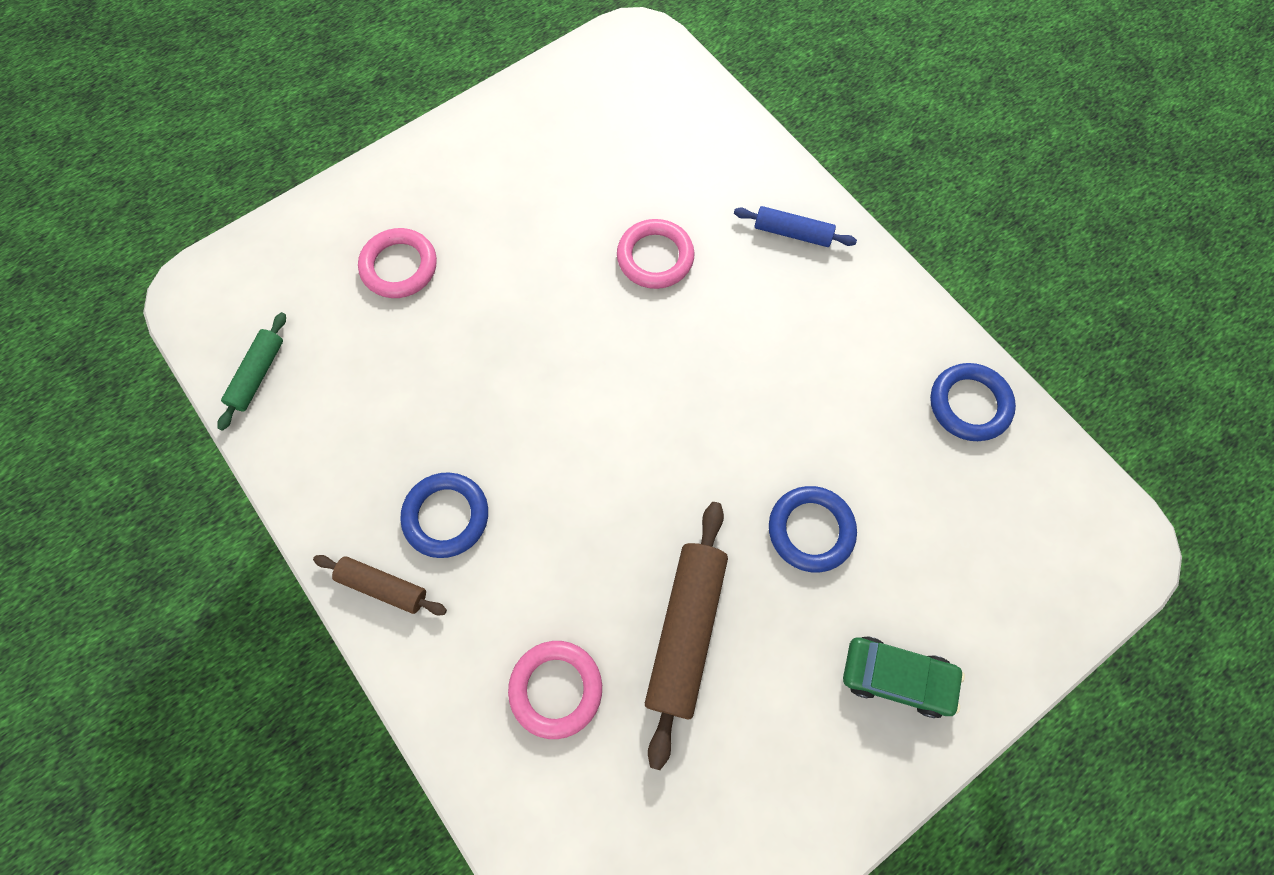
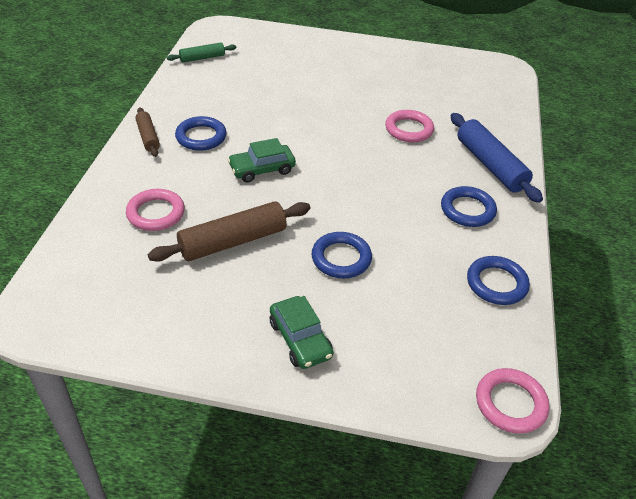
camera: 45 degrees right, 25 degrees down
(399, 266) = (298, 65): pink ring -> pink ring (510, 403)
(581, 492) = (262, 169): none -> green car
(792, 233) = (490, 165): blue rolling pin -> blue rolling pin, size x1.76
(843, 327) = (467, 210): none -> blue ring

